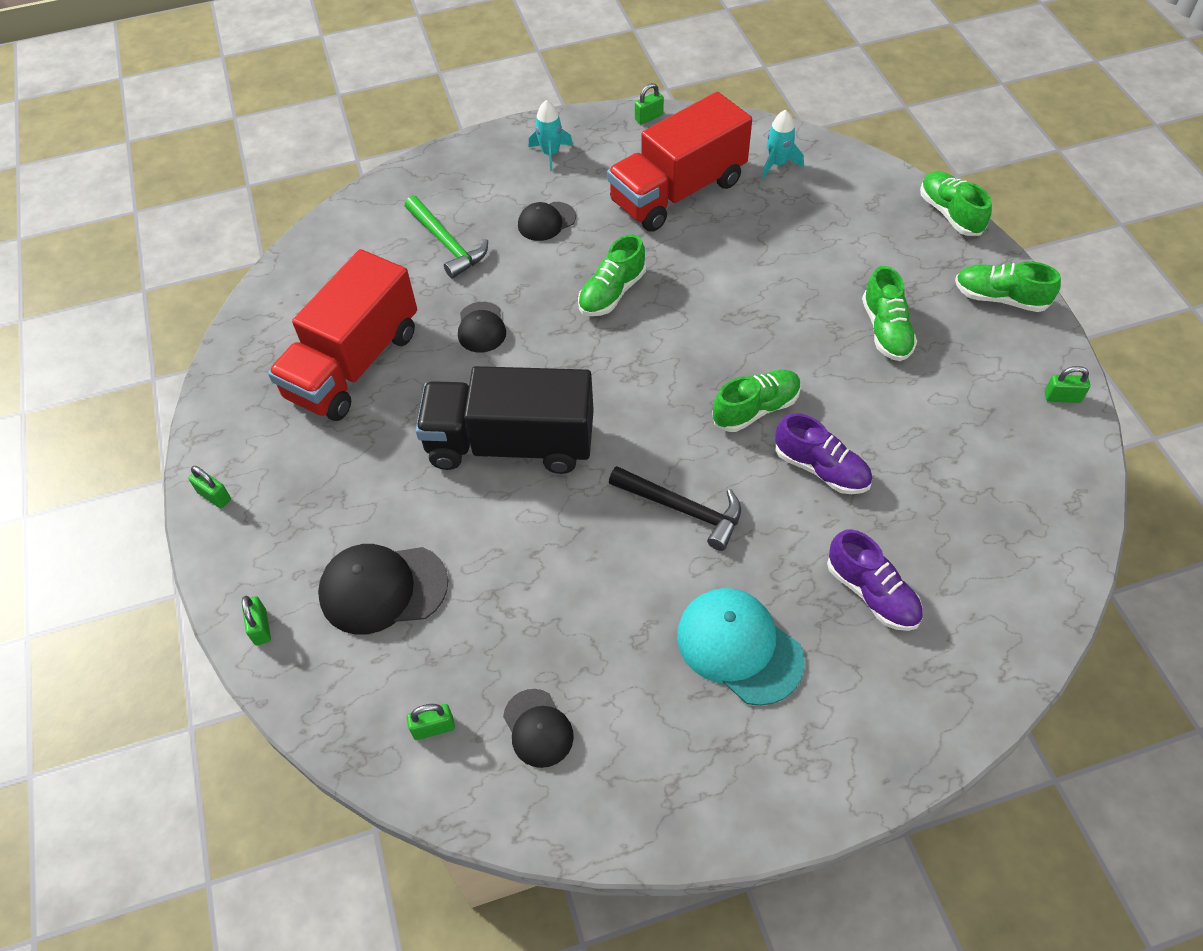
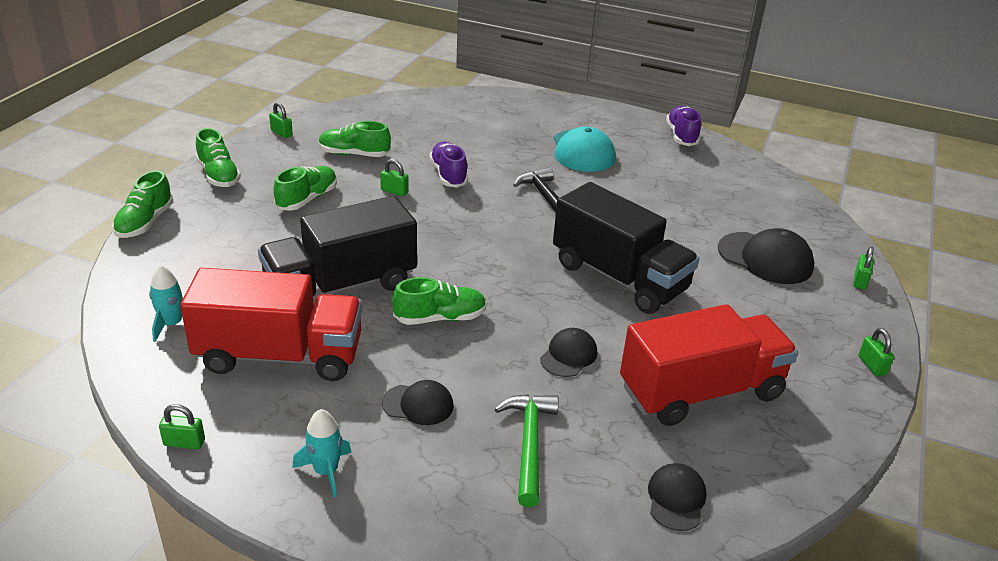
camera: 145 degrees left, 20 degrees down
(433, 728) = (771, 200): green padlock -> green padlock (394, 191)
(538, 728) = (713, 176): black cap -> black cap (676, 499)
(720, 267) = (341, 286): none -> black truck
(756, 409) = (443, 211): green shoe -> green shoe (354, 154)
(872, 593) = (495, 134): purple shoe -> purple shoe (681, 136)

